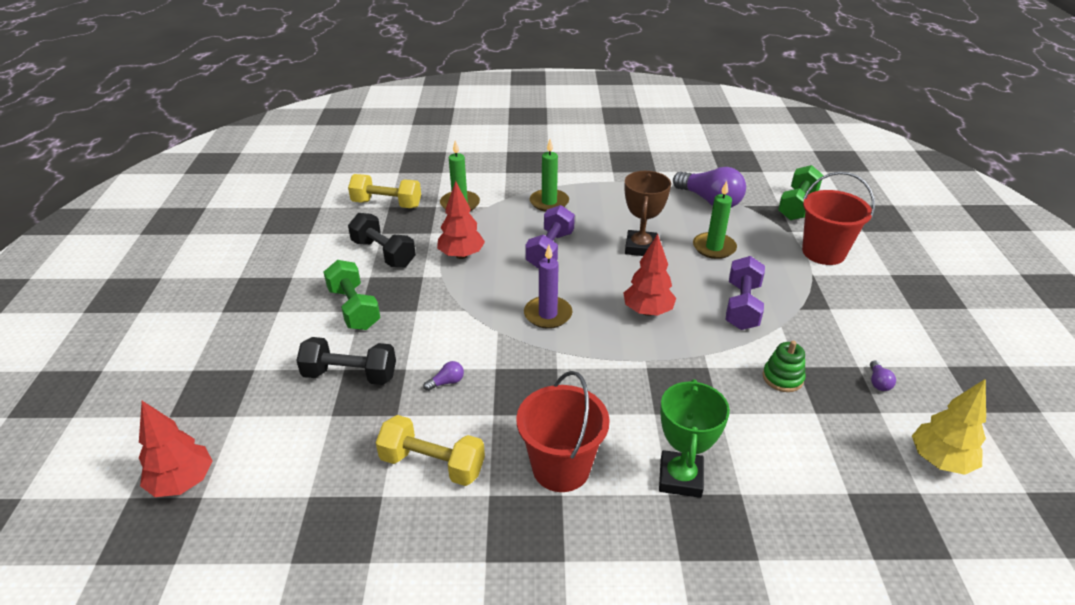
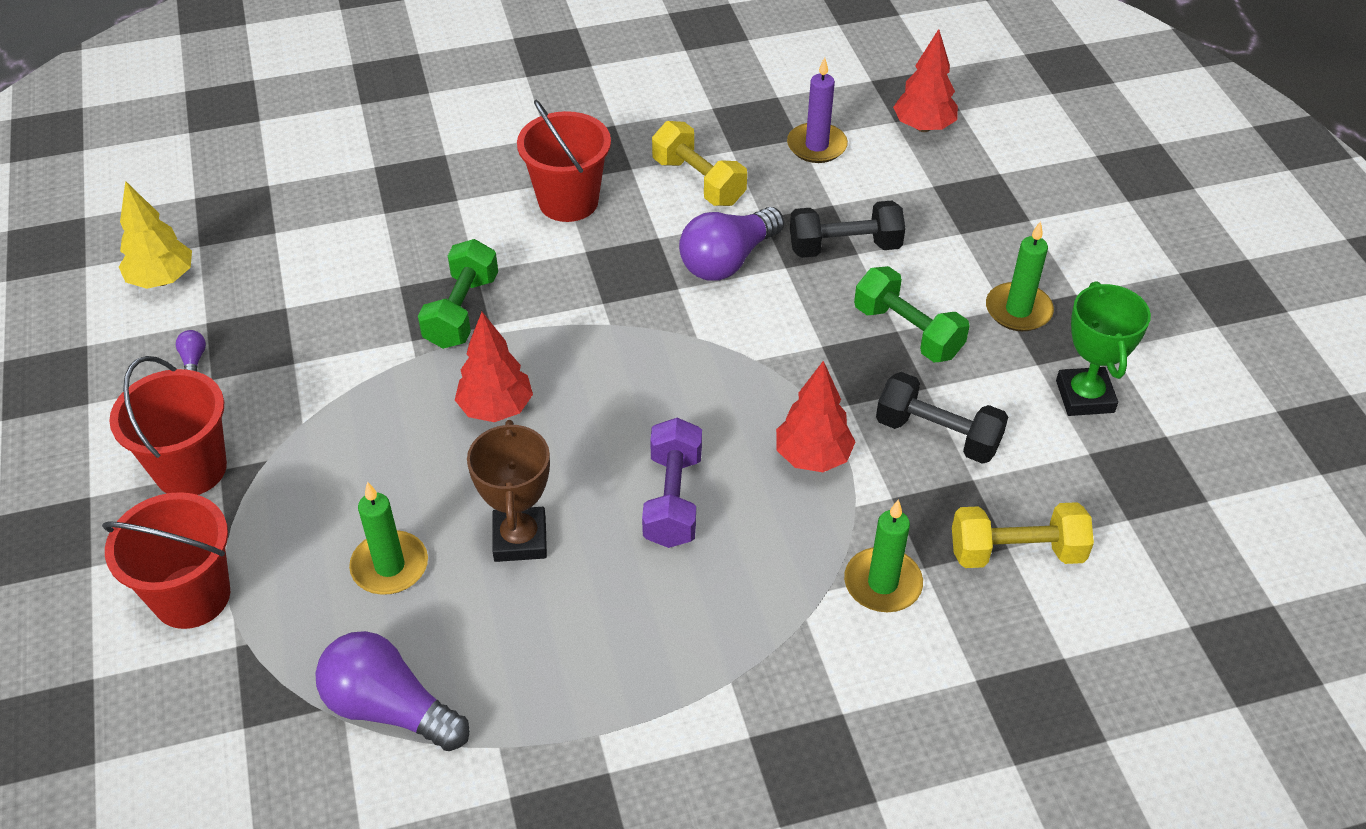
camera: 165 degrees right, 10 degrees up
(432, 464) = (698, 181): yellow dumbbell -> yellow dumbbell turned 45 degrees clockwise
(447, 382) = (727, 260): purple light bulb -> purple light bulb, size x2.49
(548, 314) = (637, 375): purple candle -> purple candle (816, 146)
(549, 202) = (715, 627): green candle -> green candle (1018, 310)
(680, 478) = (445, 214): green trophy -> green trophy (1084, 396)
(742, 306) = (355, 446): purple dumbbell -> none
(782, 378) = (316, 343): green stacking toy -> none
(797, 205) = (205, 734): green dumbbell -> green dumbbell (462, 311)
(849, 311) = (191, 469): none -> red bucket

